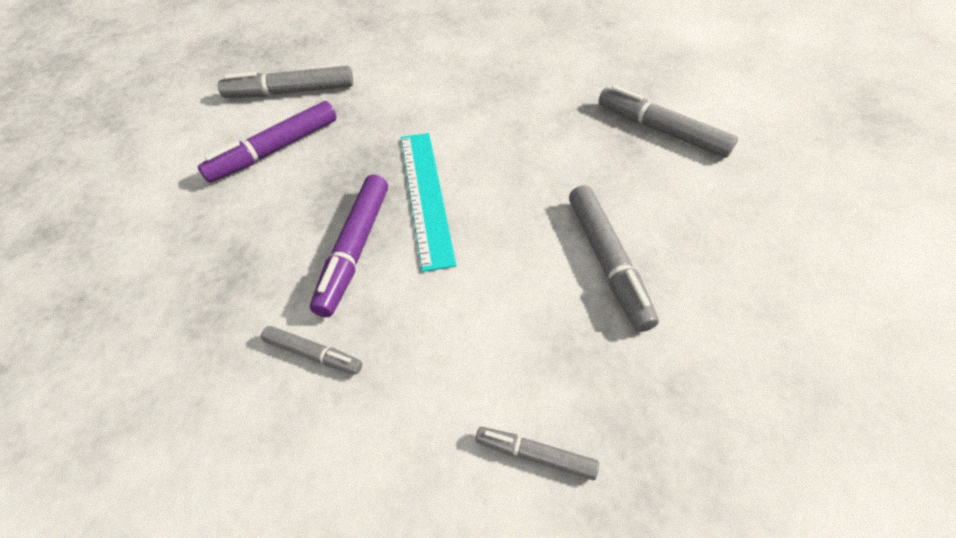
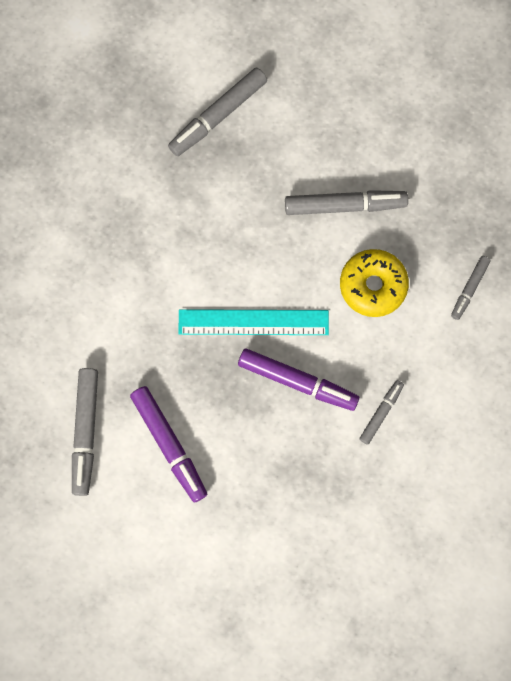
camera: 80 degrees left, 25 degrees up
(504, 312) = (373, 285): none -> yellow donut

